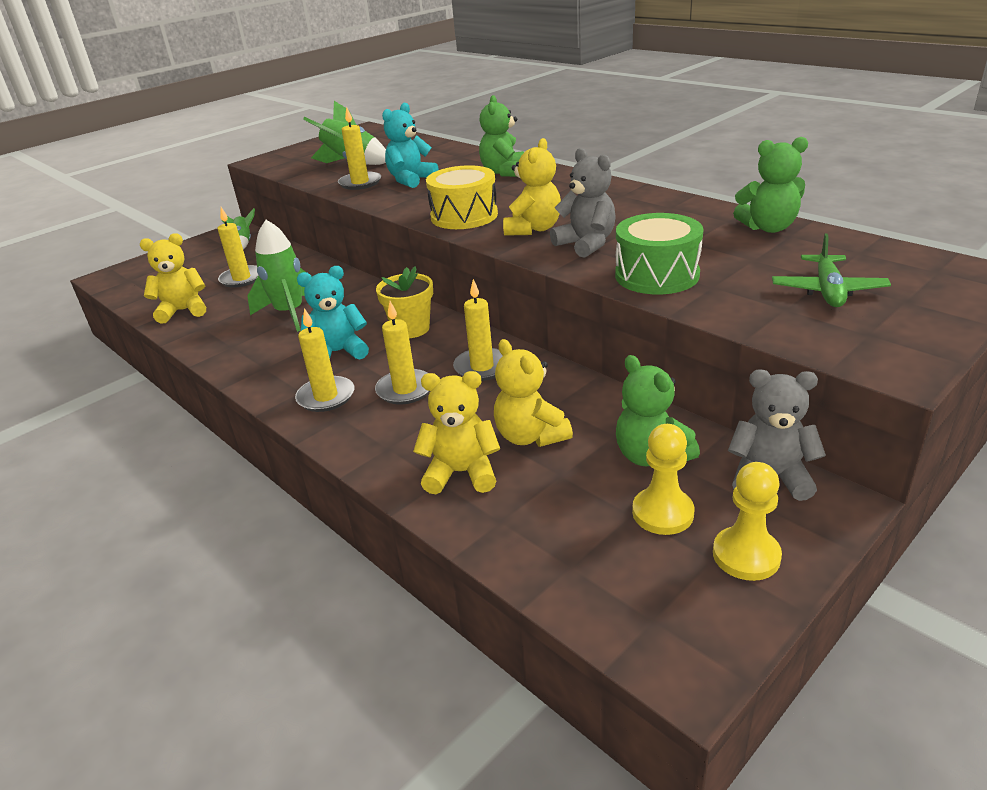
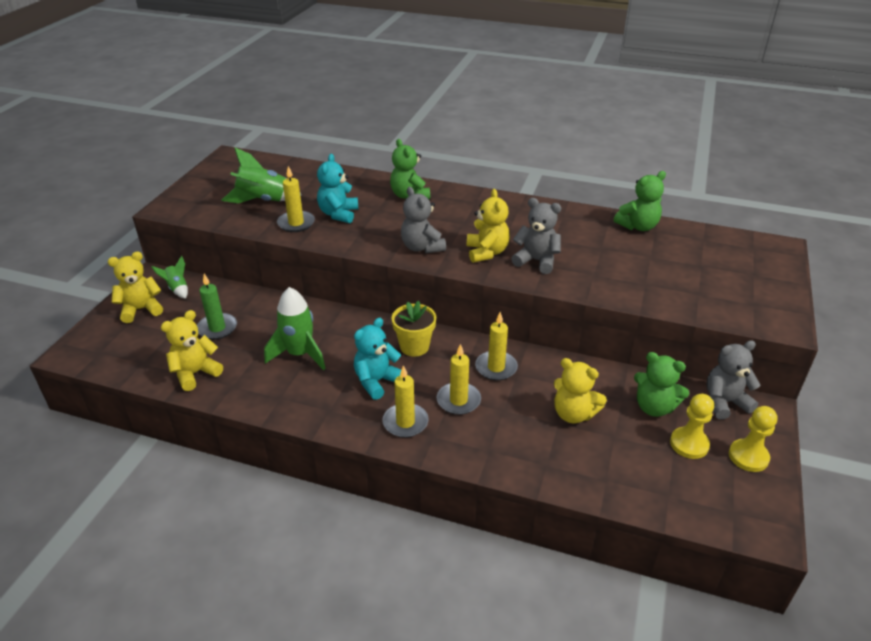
camera: 30 degrees left, 5 degrees up
(241, 278) = (217, 328): yellow candle -> green candle
(461, 473) = (554, 454): yellow teddy bear -> yellow teddy bear (141, 309)
(464, 216) = (422, 247): yellow drum -> grey teddy bear
(656, 275) = (605, 281): green drum -> none
(827, 290) = (710, 274): green plane -> none

